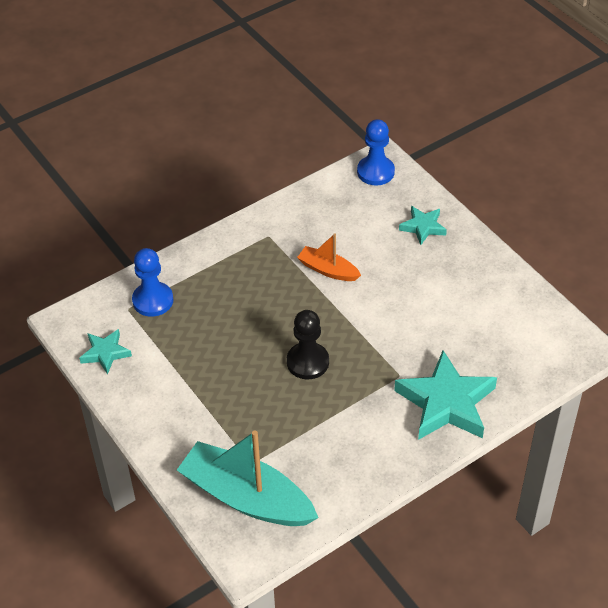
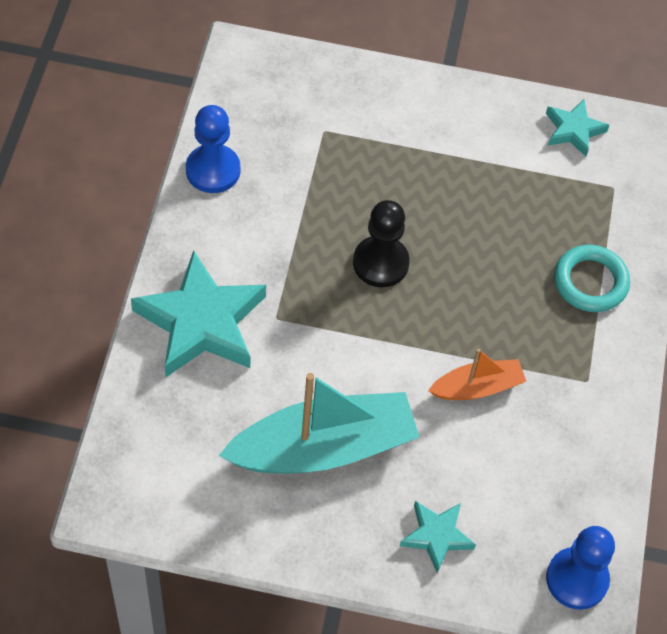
camera: 130 degrees right, 10 degrees up
(153, 300) = (602, 213): blue pawn -> blue pawn (213, 170)
(206, 274) = (590, 282): none -> turquoise ring
(246, 497) = (295, 100): turquoise boat -> turquoise boat (323, 447)

